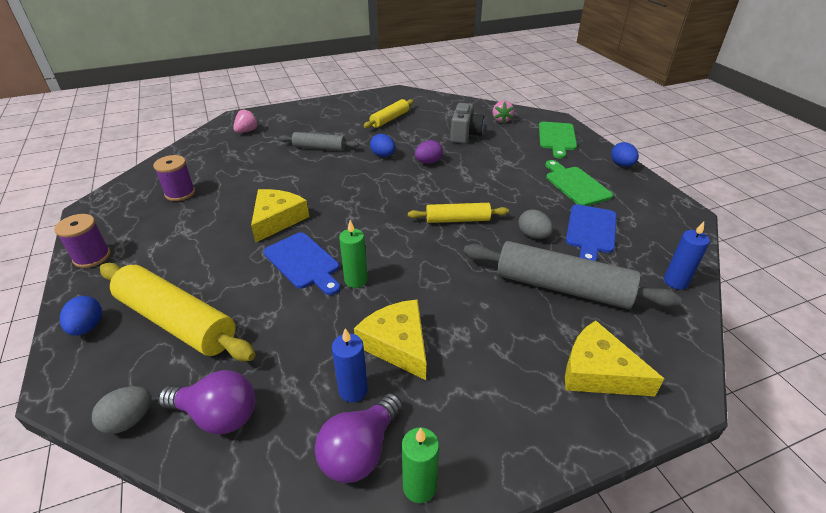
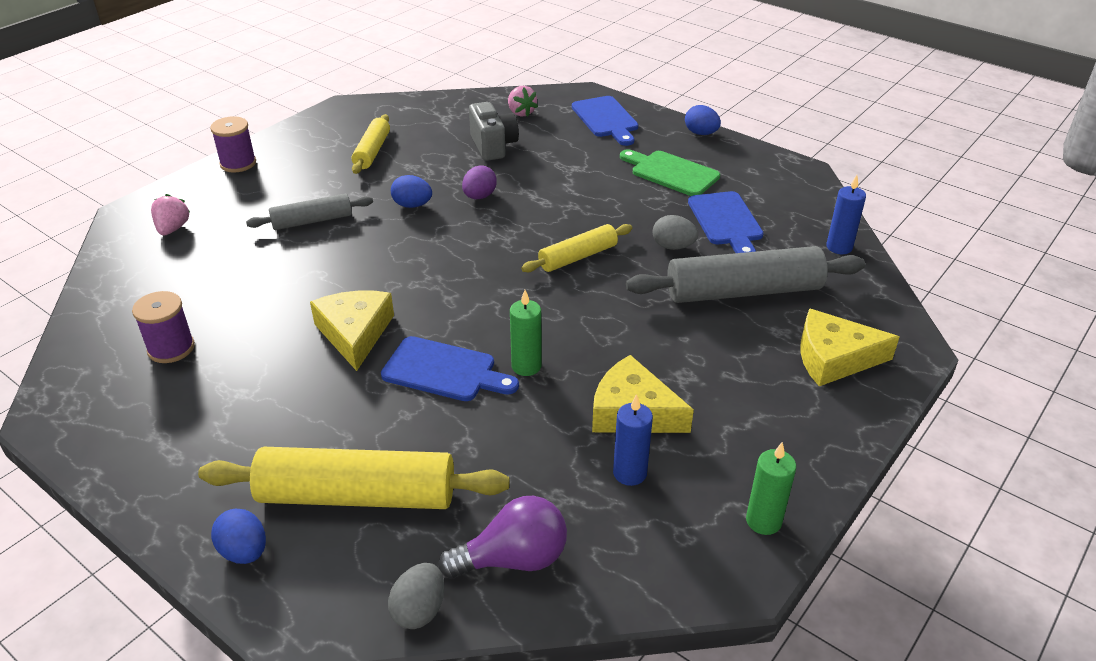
camera: 30 degrees left, 0 degrees up
(92, 257) = (139, 475): purple spool -> purple spool (238, 163)
(360, 451) = (686, 519): purple light bulb -> none
(556, 138) = (606, 119): green cutting board -> blue cutting board

